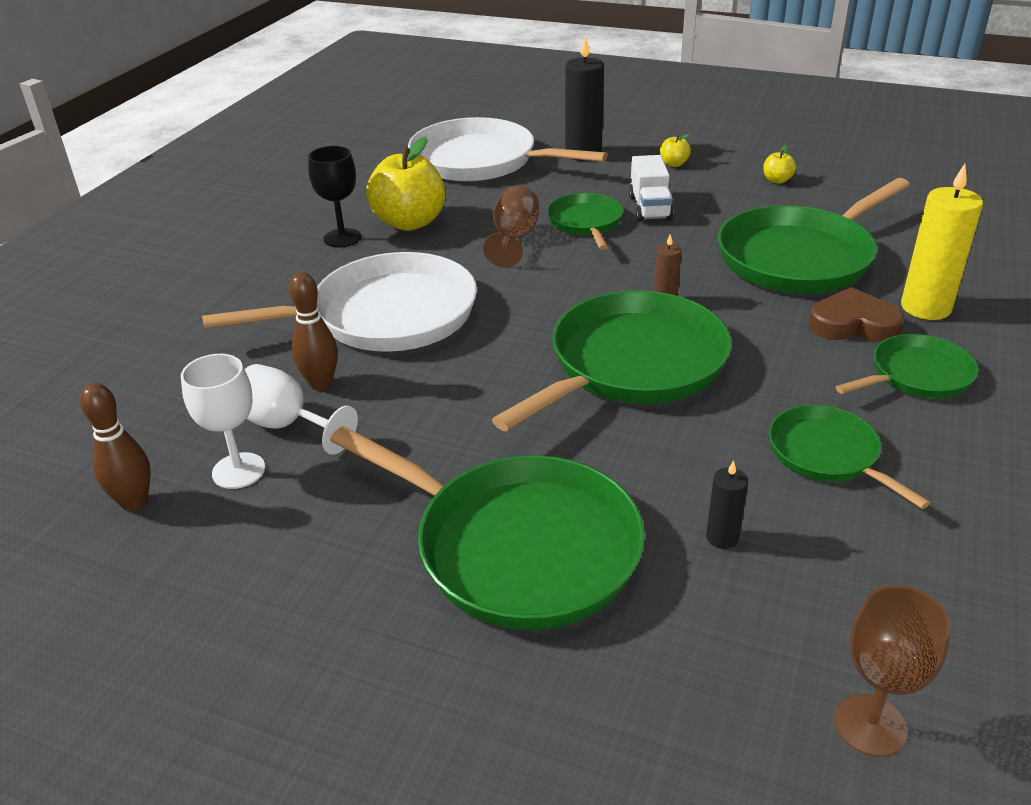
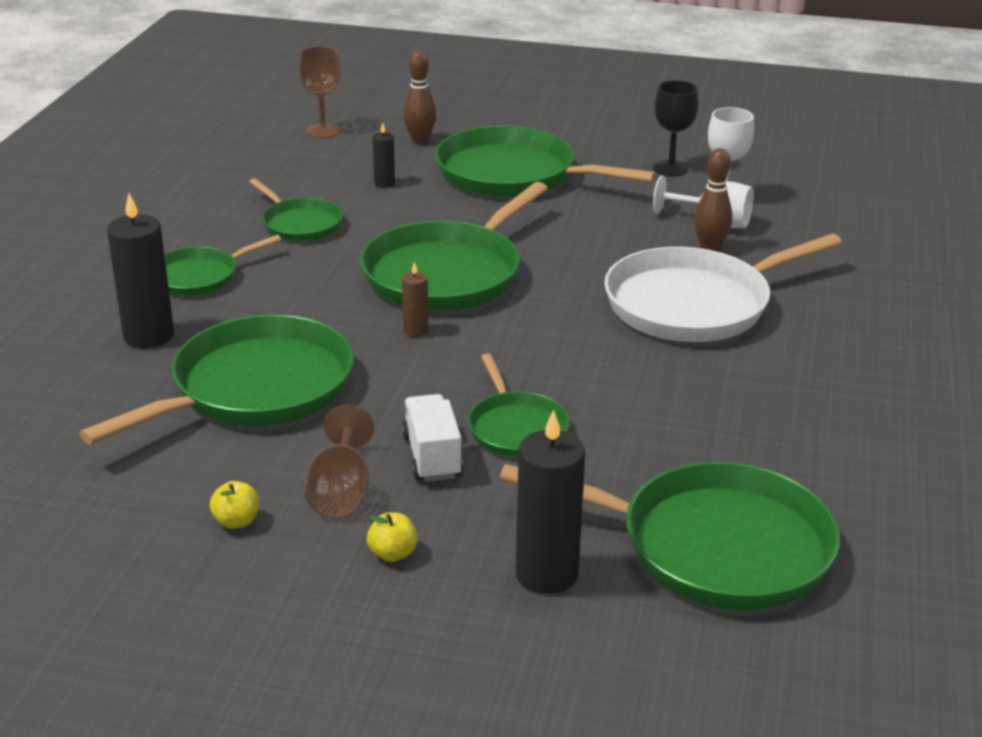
camera: 170 degrees right, 5 degrees down
(134, 502) = (777, 181): brown bowling pin -> brown bowling pin (420, 141)
(342, 238) = (814, 391): black goblet -> black goblet (670, 168)
(409, 222) = (747, 418): yellow apple -> none
(479, 161) = (714, 547): white pan -> green pan
(514, 239) = (600, 399): brown goblet -> brown goblet (341, 493)
(852, 324) = (232, 316): brown heart -> none
(925, 307) = (148, 336): yellow candle -> black candle

